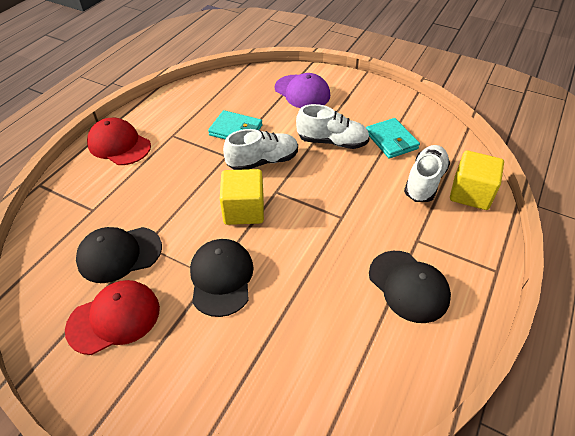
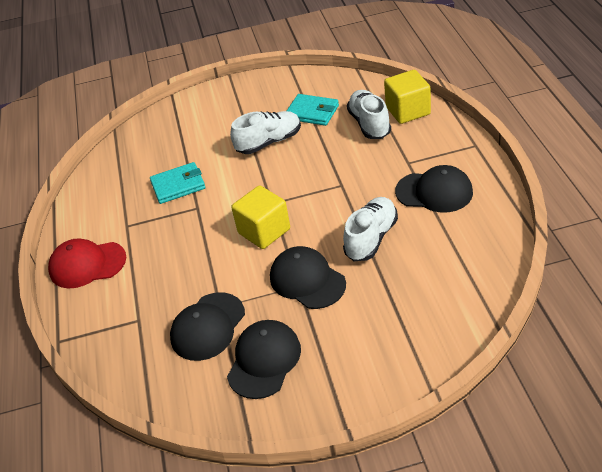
camera: 35 degrees left, 5 degrees down
(114, 318) = (264, 360): red cap -> black cap
(263, 161) = (233, 191): white shoe -> white shoe (371, 238)
(302, 92) = (195, 123): purple cap -> none

